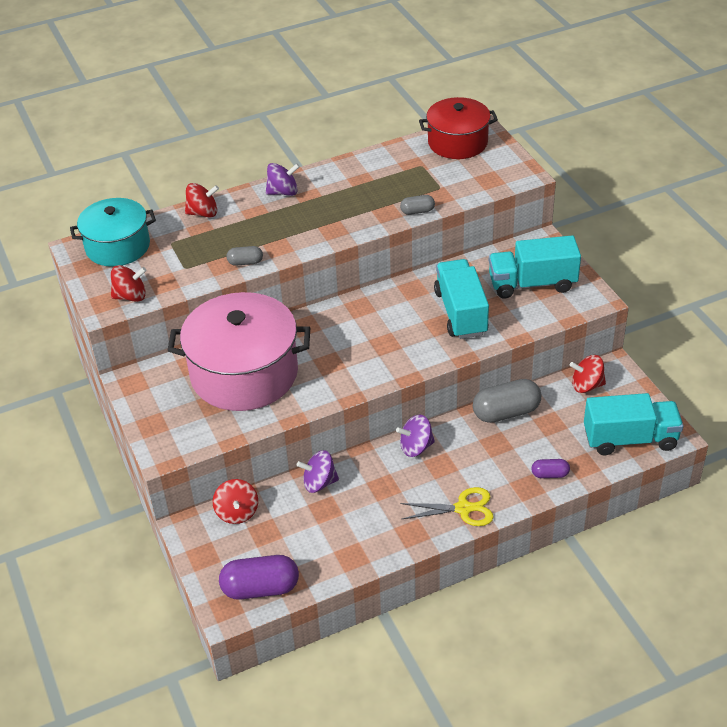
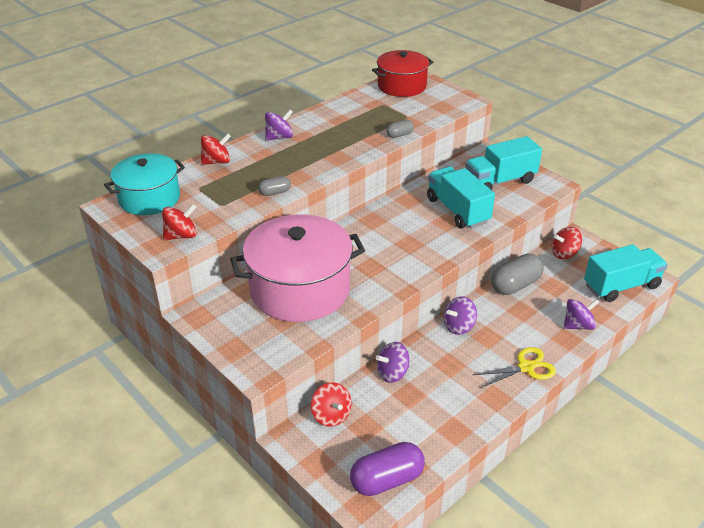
camera: 20 degrees left, 5 degrees down
(550, 474) = (578, 325): purple capsule -> purple spinning top

